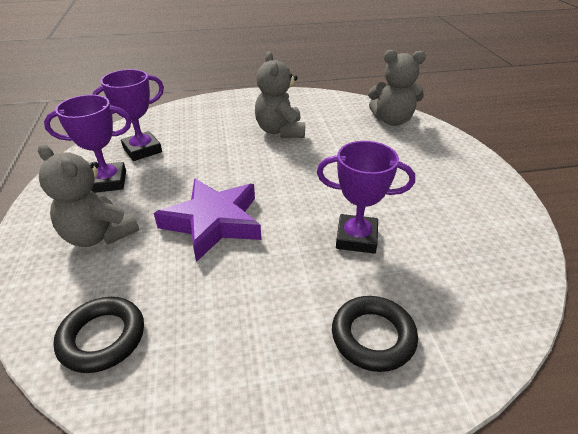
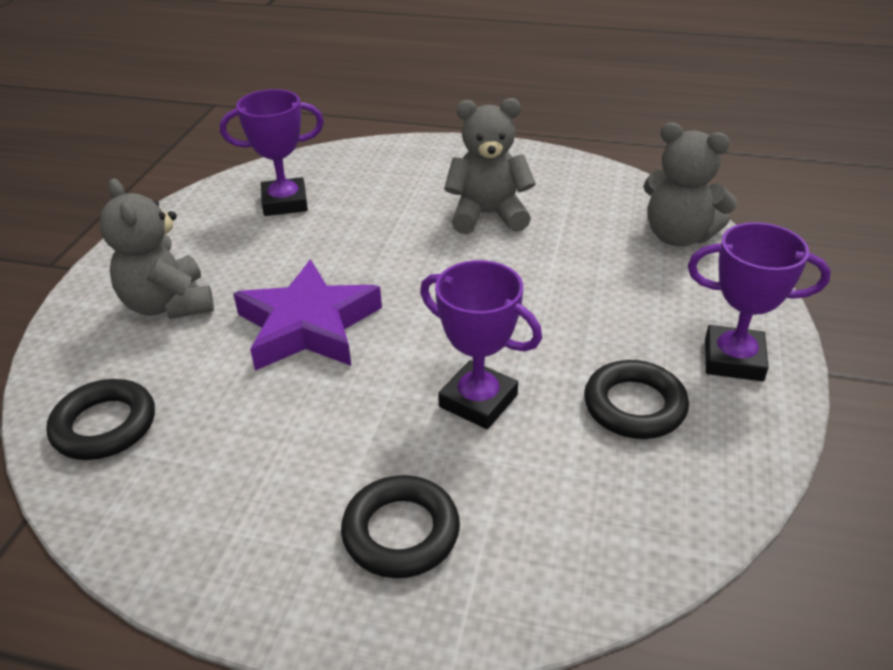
camera: 25 degrees right, 0 degrees up
(108, 182) = (218, 237): purple trophy -> purple trophy (733, 359)
(280, 131) = (488, 215): grey teddy bear -> grey teddy bear turned 75 degrees clockwise
(443, 215) = (634, 406): none -> black ring

